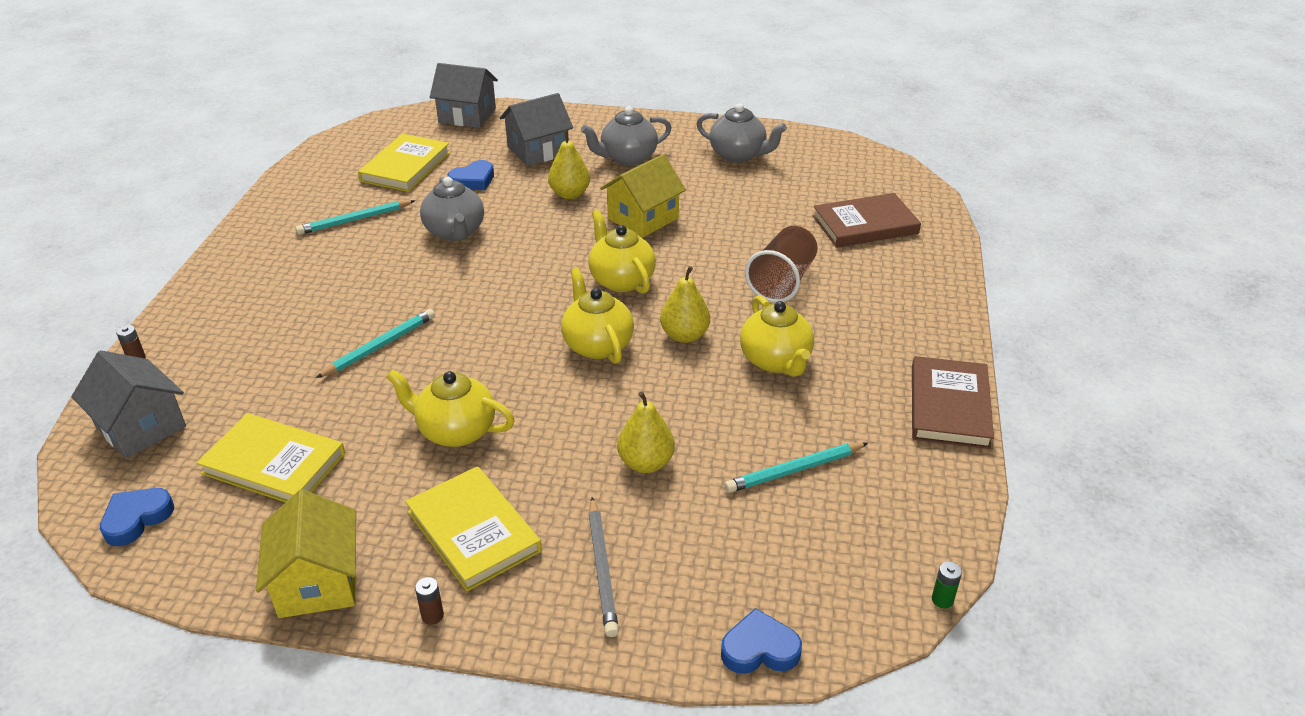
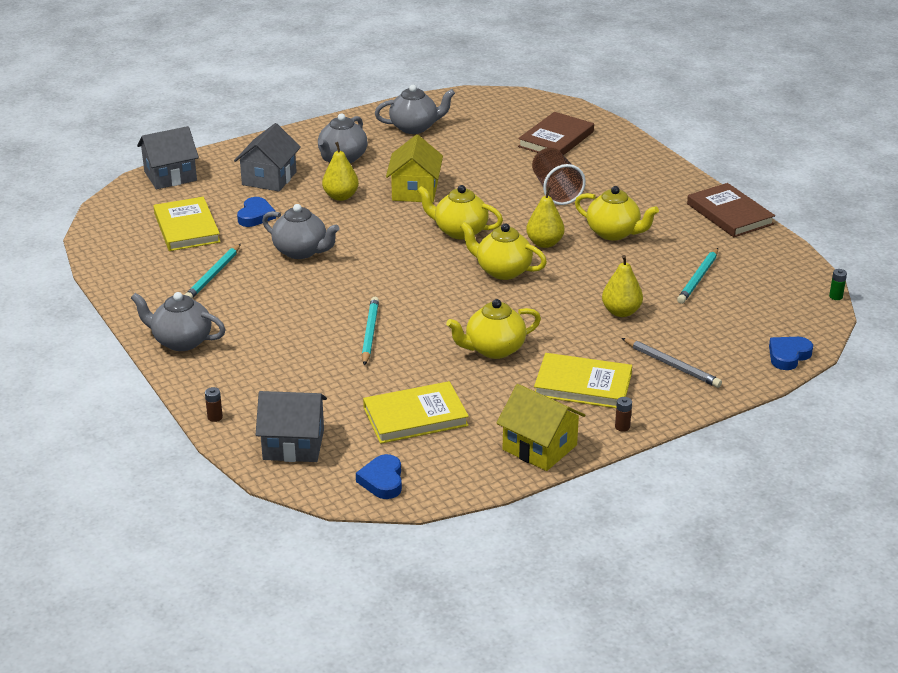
camera: 40 degrees left, 5 degrees down
(234, 269) = (181, 341): none -> grey teapot

